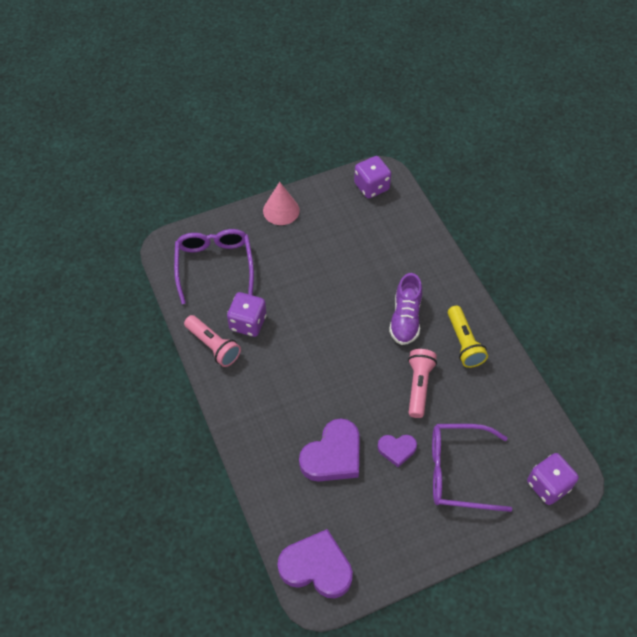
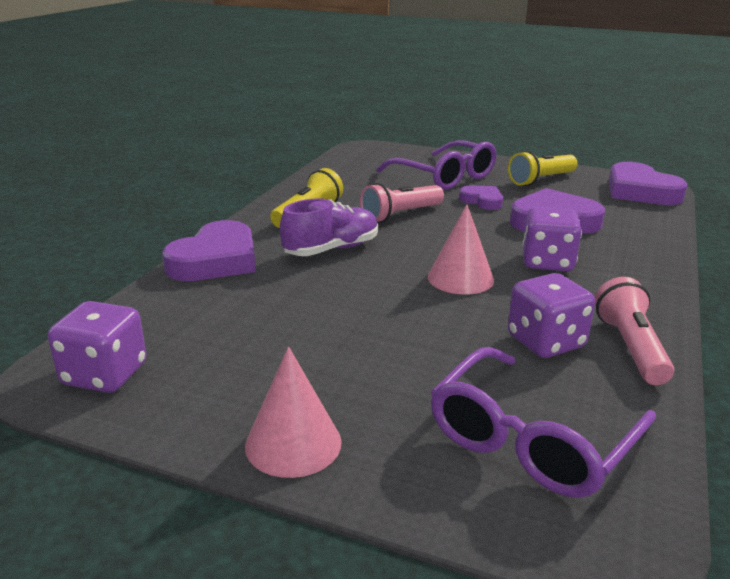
camera: 135 degrees left, 30 degrees down
(322, 344) = (460, 278): none -> pink cone
(395, 527) = (541, 180): none -> yellow flashlight
(439, 267) = (215, 260): none -> purple heart
(548, 485) = (386, 152): purple dice -> purple dice (547, 262)

